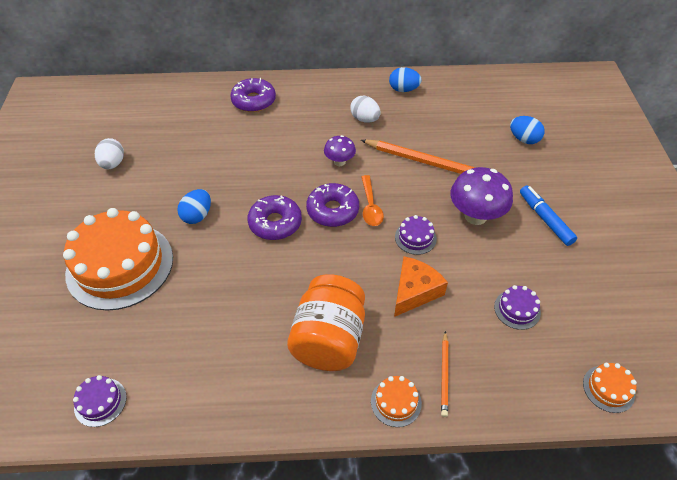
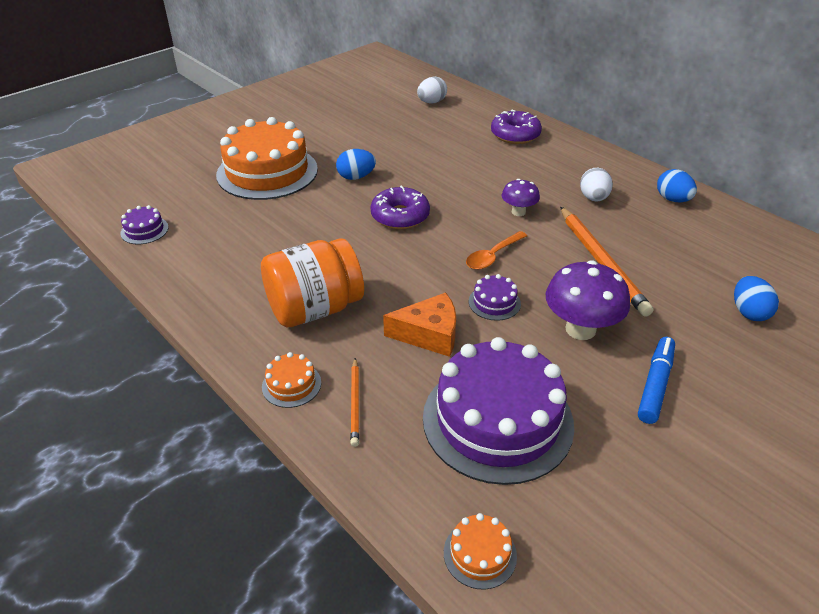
camera: 50 degrees right, 10 degrees down
(113, 164) = (354, 117): white egg -> white egg (431, 102)
(332, 210) = (456, 238): purple donut -> none
(444, 375) = (355, 403): orange pencil -> orange pencil turned 60 degrees counterclockwise
(517, 309) = (497, 420): purple cake -> purple cake, size x2.42

